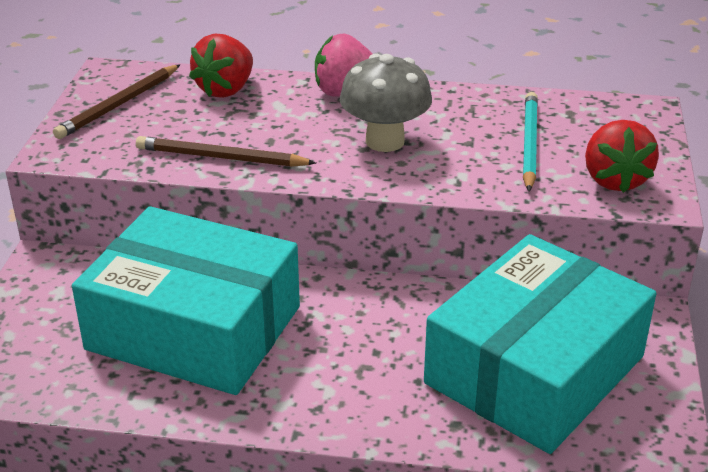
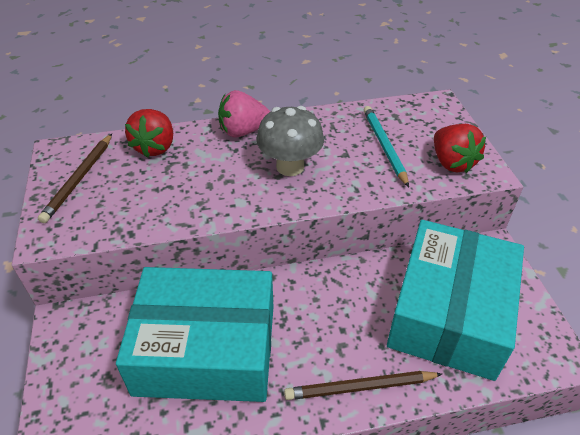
camera: 20 degrees left, 10 degrees up
(221, 157) = (181, 209): brown pencil -> brown pencil (360, 387)

